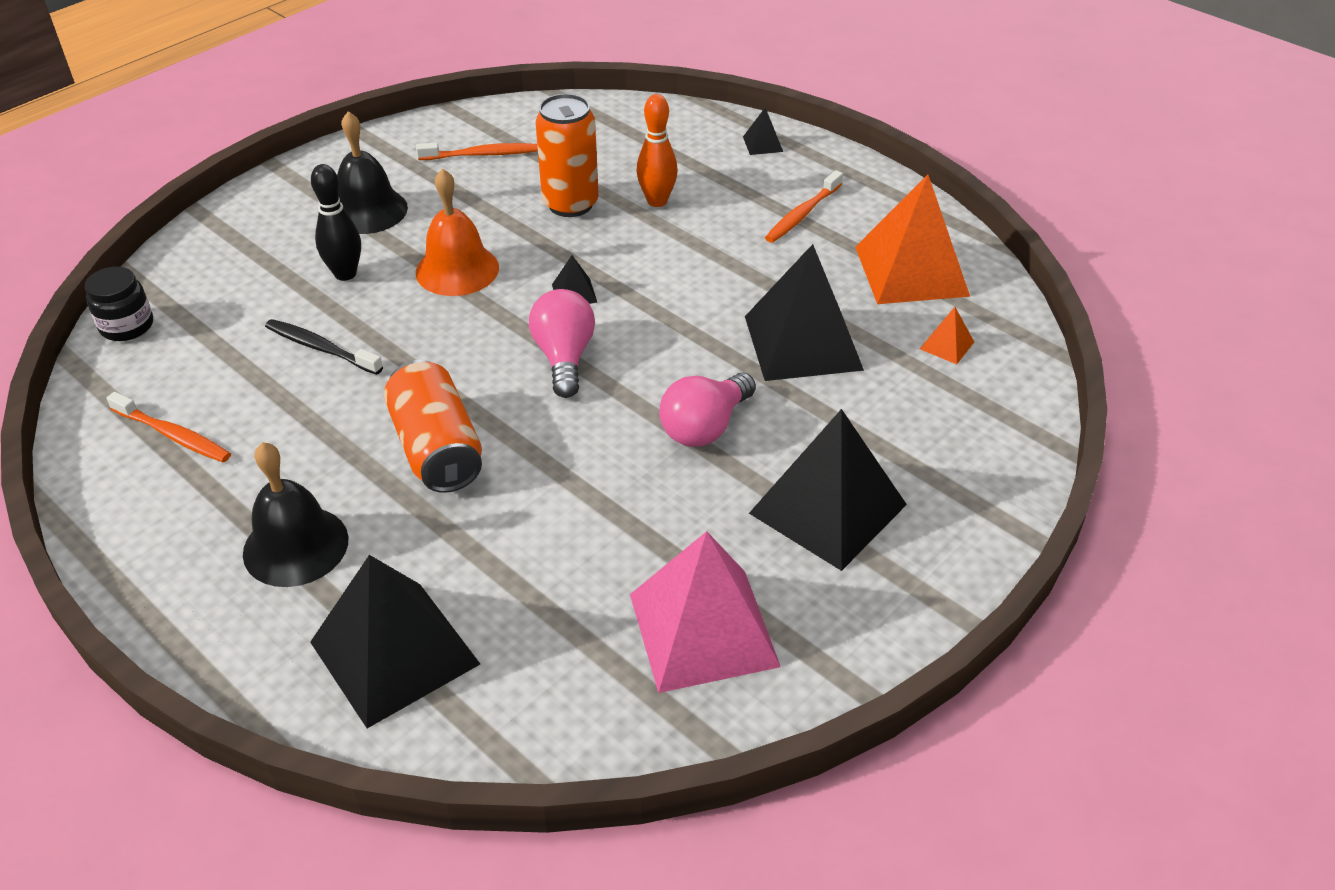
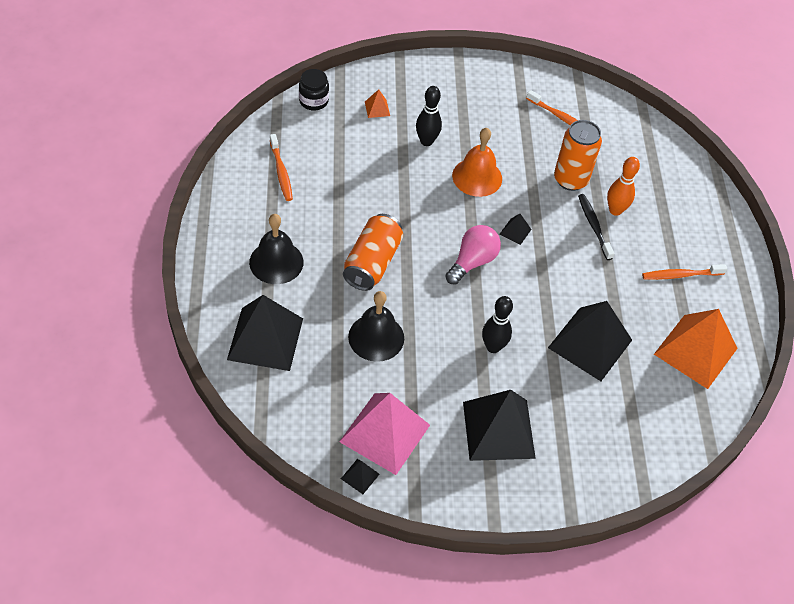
camera: 40 degrees right, 10 degrees up
(321, 348) = (377, 174): black toothbrush -> black toothbrush (593, 226)
(368, 210) = (472, 112): black bell -> black bell (376, 337)
(705, 427) = (493, 347): pink light bulb -> black bowling pin
(763, 144) = (714, 217): black pyramid -> black pyramid (360, 476)
(946, 345) = (659, 403): orange pyramid -> orange pyramid (377, 108)

